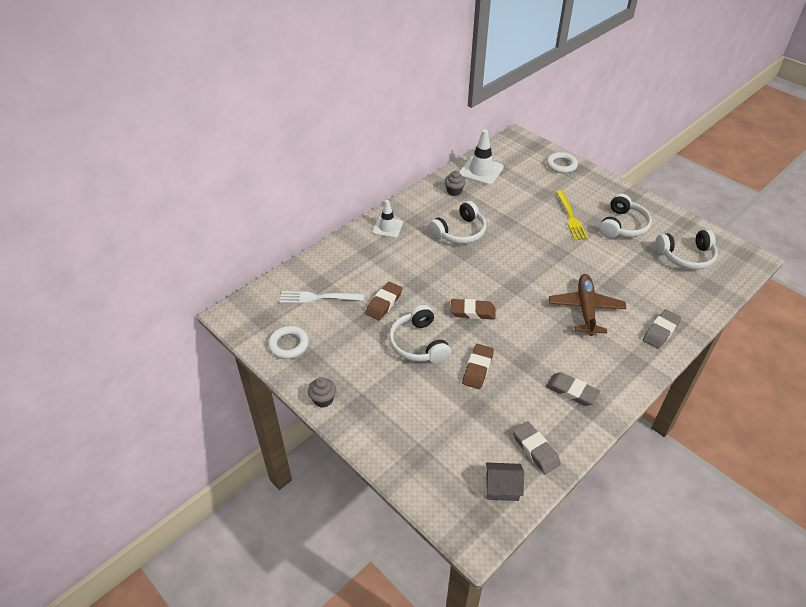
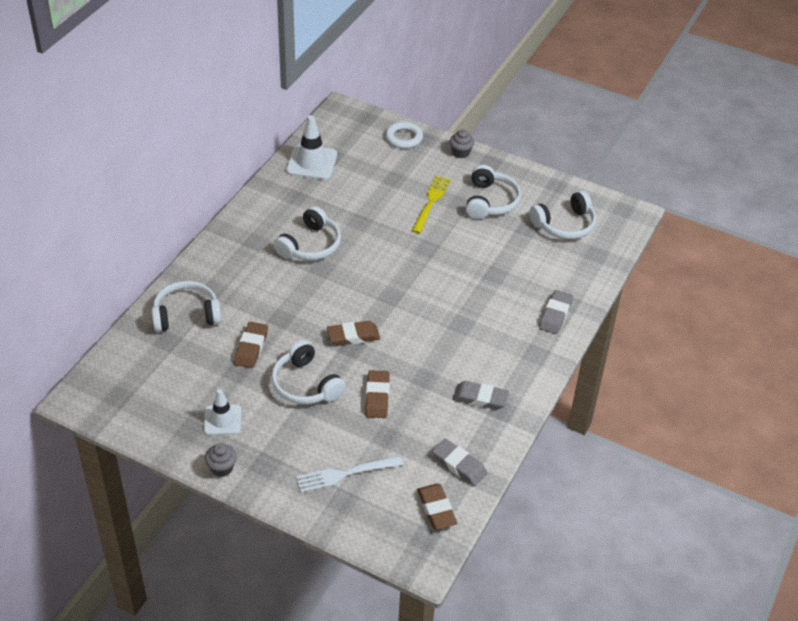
camera: 20 degrees left, 0 degrees up
(288, 345) = (159, 418): white ring -> none
(318, 298) = (172, 358): white fork -> white fork (345, 474)
(342, 266) = (186, 315): none -> white headphones
(387, 227) = (223, 256): white traffic cone -> white traffic cone (222, 420)
(454, 191) = (288, 195): grey cupcake -> grey cupcake (461, 152)
(502, 487) = (436, 509): grey house -> brown eraser
(571, 217) = (431, 202): yellow fork -> yellow fork turned 135 degrees counterclockwise
(585, 309) = (473, 306): brown plane -> none

